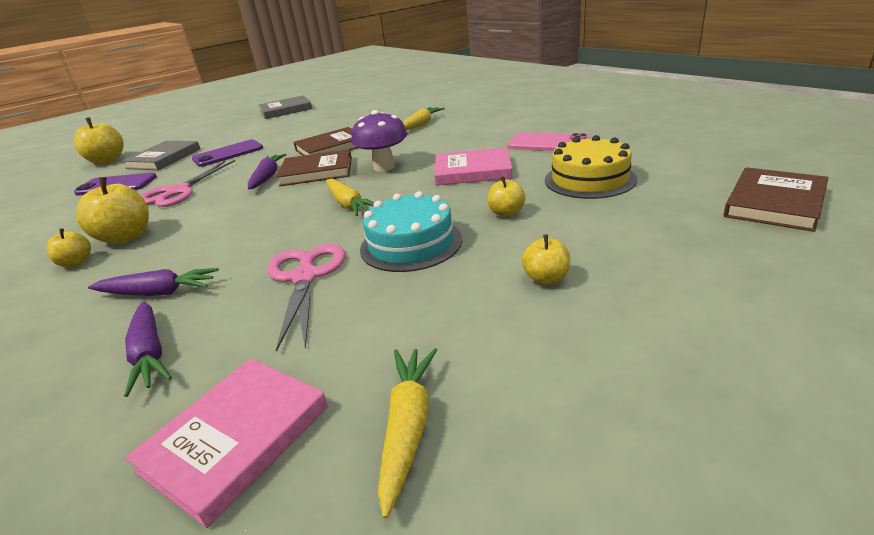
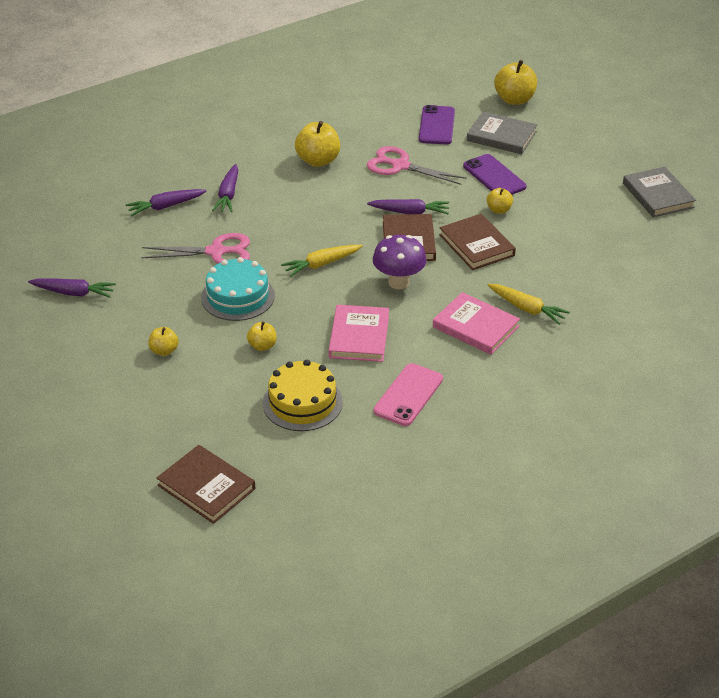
camera: 90 degrees right, 10 degrees up
(76, 263) = (288, 149): yellow apple -> yellow apple (499, 210)
(236, 438) = (91, 245): pink book -> pink book (475, 327)
(408, 427) = (74, 293): yellow carrot -> purple carrot

